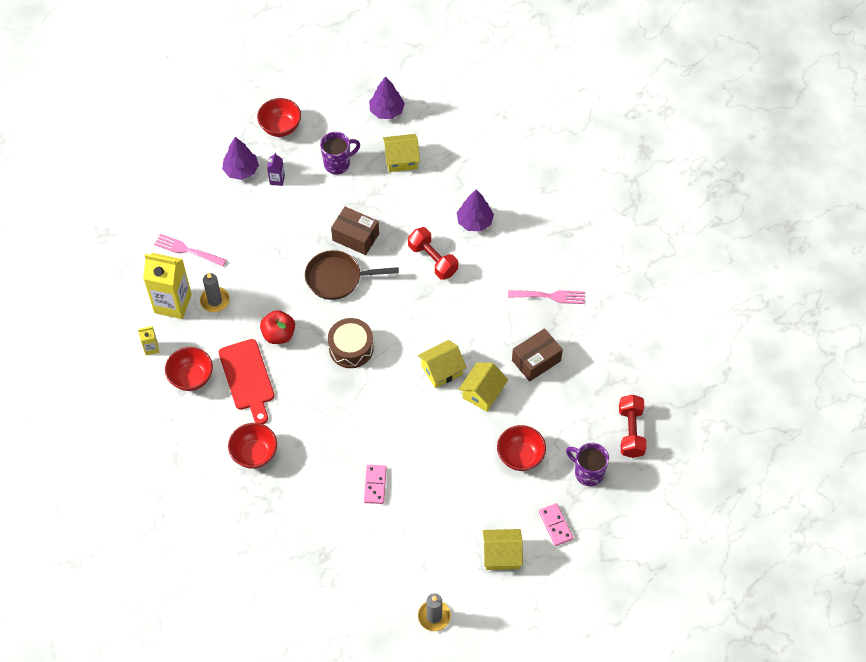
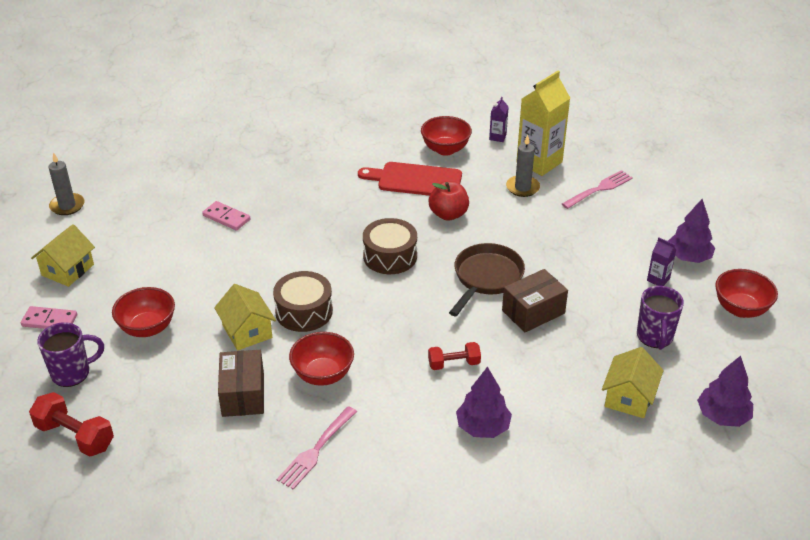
camera: 120 degrees right, 20 degrees down
(151, 348) = (497, 137): yellow carton -> purple carton
(254, 454) = (332, 160): red bowl -> red bowl (323, 375)
(433, 259) = (454, 364): red dumbbell -> red dumbbell, size x0.65
(441, 370) = (304, 311): yellow house -> brown drum

